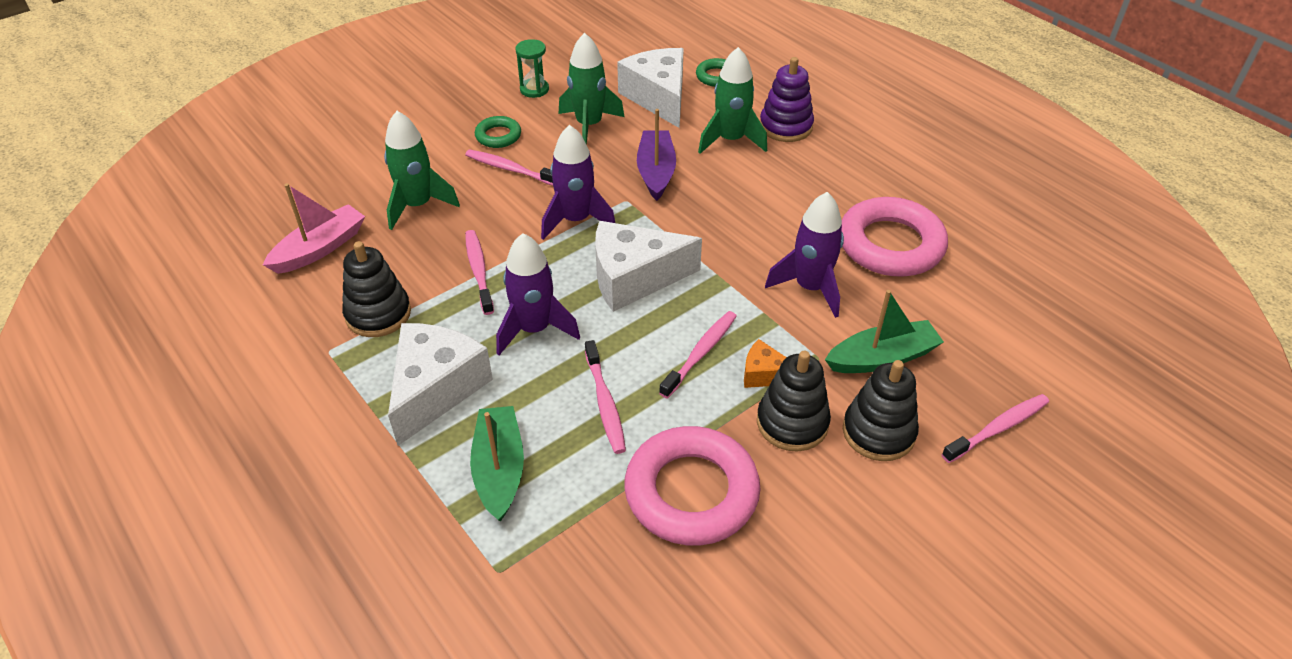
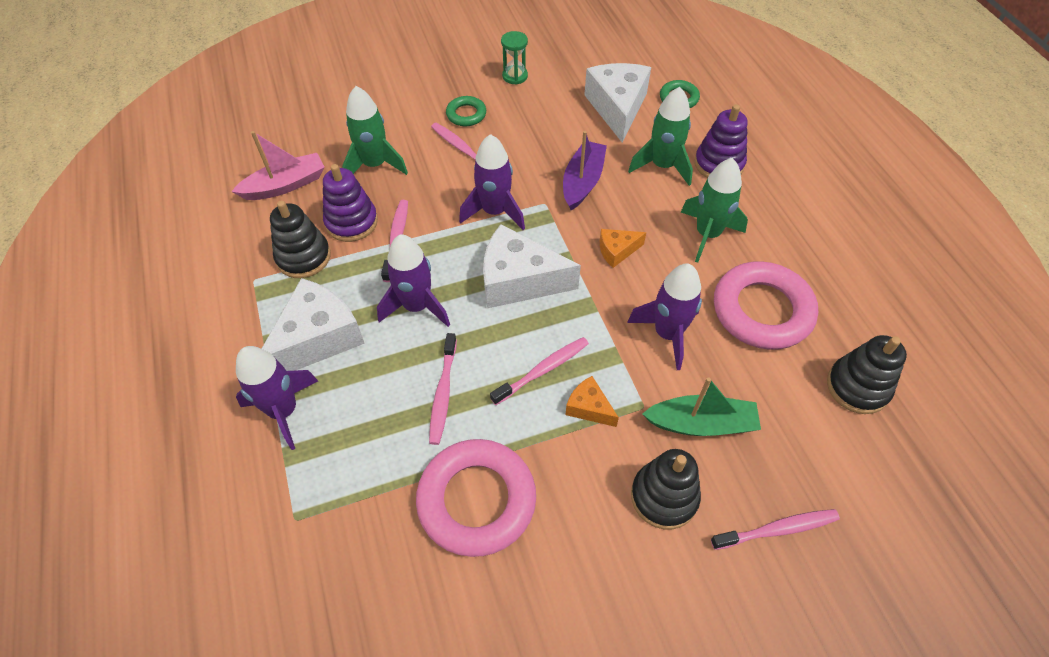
camera: 20 degrees right, 10 degrees up
(418, 266) = (351, 222): none -> purple stacking toy
(431, 470) = (284, 411): none -> purple rocket
(499, 469) = (334, 427): green boat -> none
(589, 125) = (545, 122): green rocket -> green rocket (707, 234)
(723, 226) = (617, 251): none -> orange cheese
(792, 423) = (591, 462): black stacking toy -> black stacking toy (857, 387)

